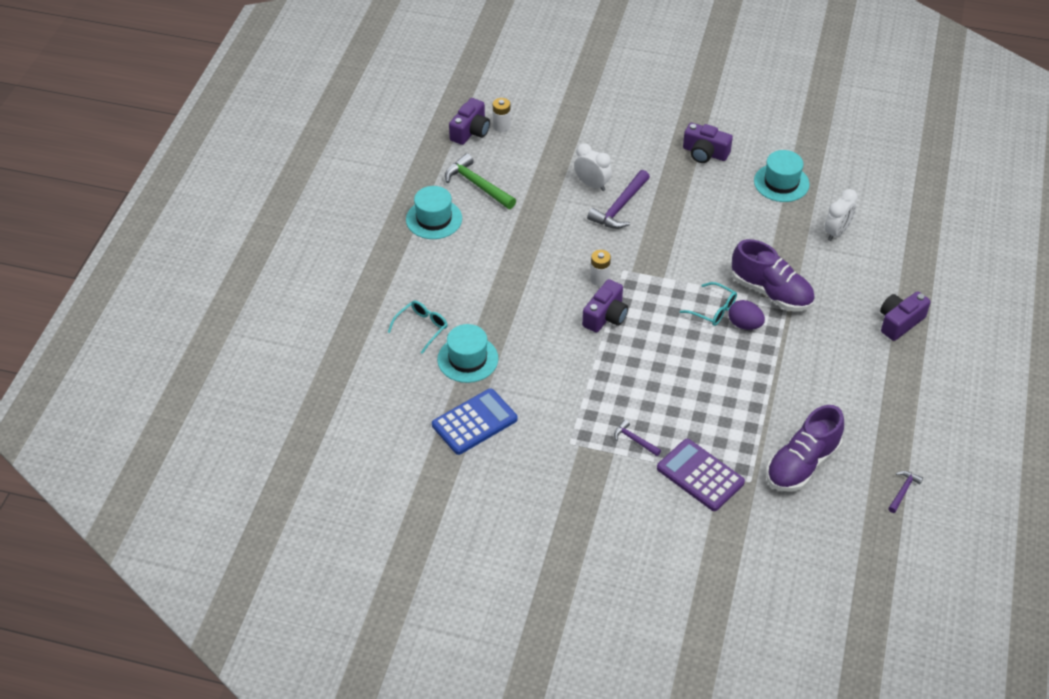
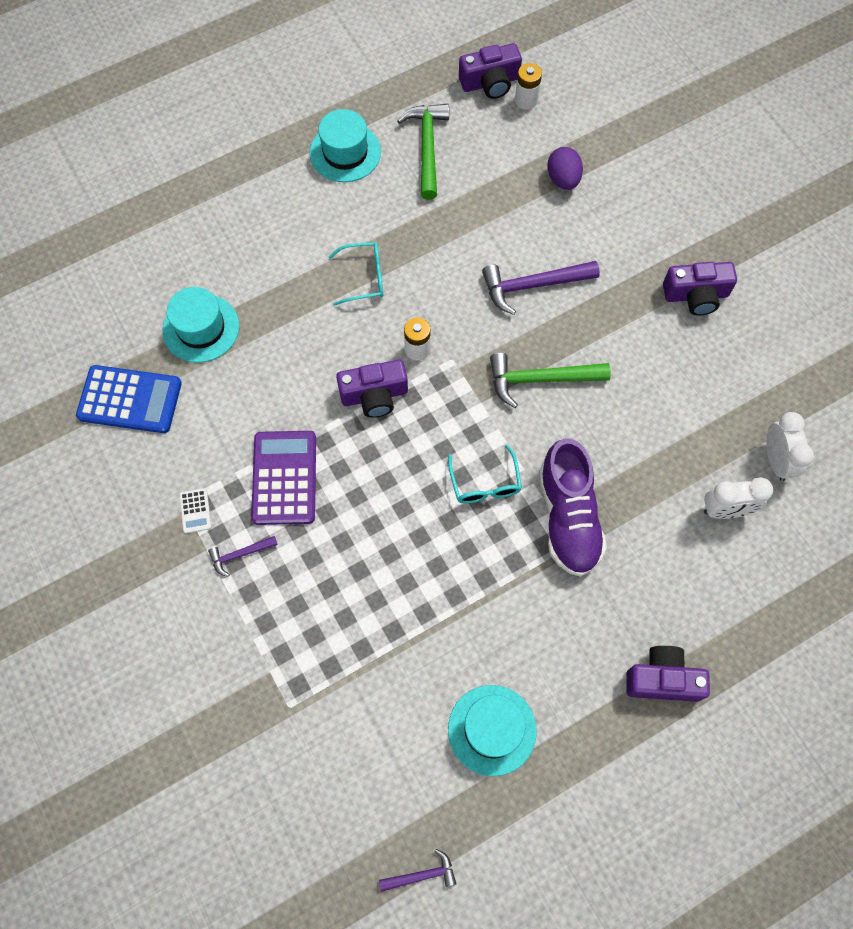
camera: 45 degrees right, 20 degrees up
(421, 328) = (201, 259): turquoise glasses -> turquoise glasses (363, 277)
(583, 441) = (195, 511): none -> white calculator
(592, 184) = (536, 237): white clock -> white clock (776, 460)
(634, 440) = (240, 554): purple hammer -> purple hammer turned 105 degrees counterclockwise
(679, 245) = (540, 379): none -> green hammer
(700, 475) = (252, 653): purple calculator -> purple calculator (284, 478)
(705, 153) = (696, 295): purple camera -> purple camera turned 75 degrees counterclockwise
(744, 324) = (496, 529): purple egg -> purple egg (563, 179)
(781, 183) = (736, 399): turquoise hat -> turquoise hat (492, 730)
(802, 464) = (360, 740): purple shoe -> none

